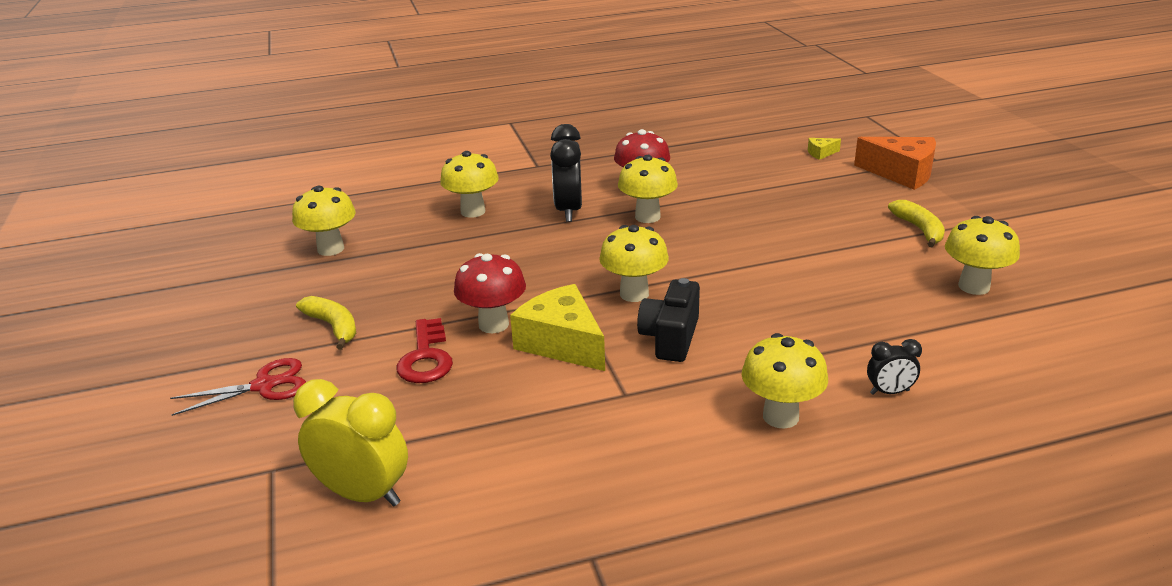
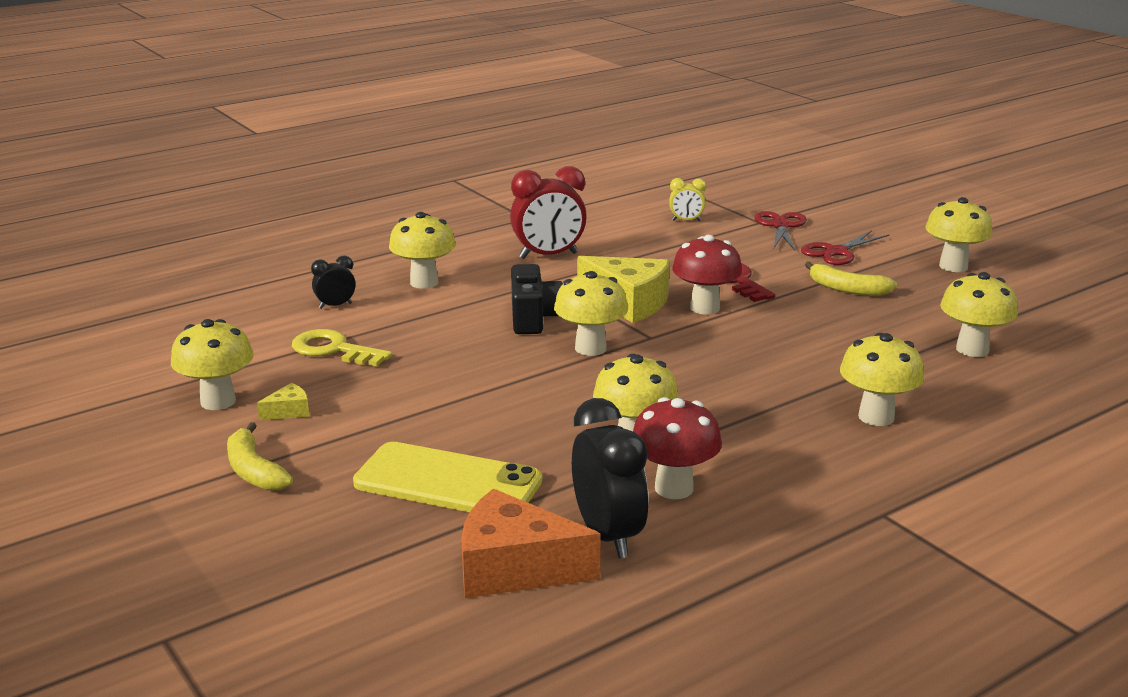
camera: 160 degrees right, 5 degrees down
(187, 341) = (953, 266): none -> yellow mushroom
(258, 453) = (780, 226): none -> red scissors
(363, 494) = (686, 221): yellow clock -> yellow clock, size x0.52
(568, 211) = (749, 435): black clock -> black clock (608, 536)
(605, 444) = (548, 256): none -> red clock
(782, 208) = (448, 482): none -> yellow phone
(821, 153) = (389, 624): yellow cheese -> yellow cheese (289, 411)
(880, 327) = (334, 350): none -> yellow key
(901, 173) = (245, 586): orange cheese -> orange cheese (514, 568)

